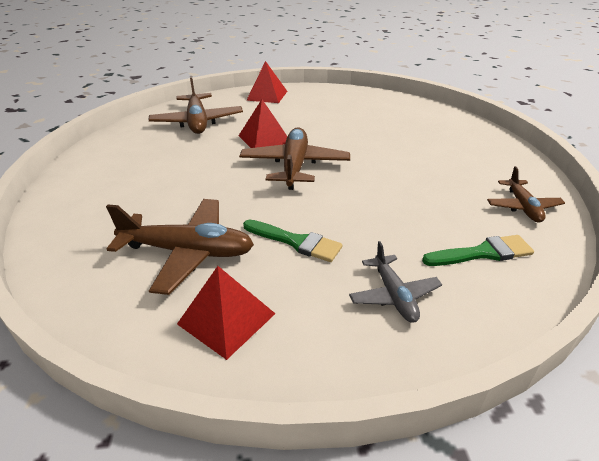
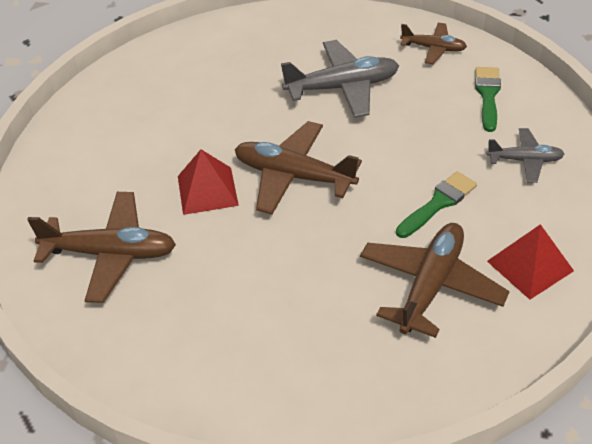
camera: 70 degrees left, 10 degrees up
(267, 95) = (60, 164): red pyramid -> none
(416, 169) = (342, 87): none -> grey plane

